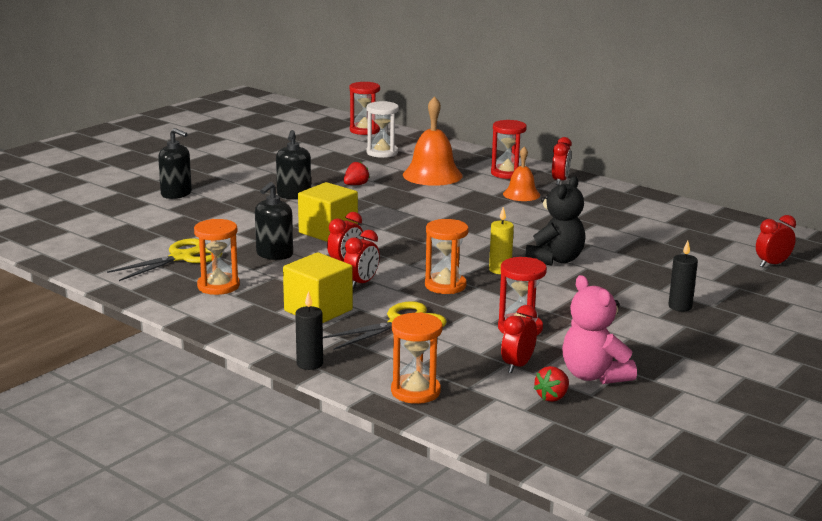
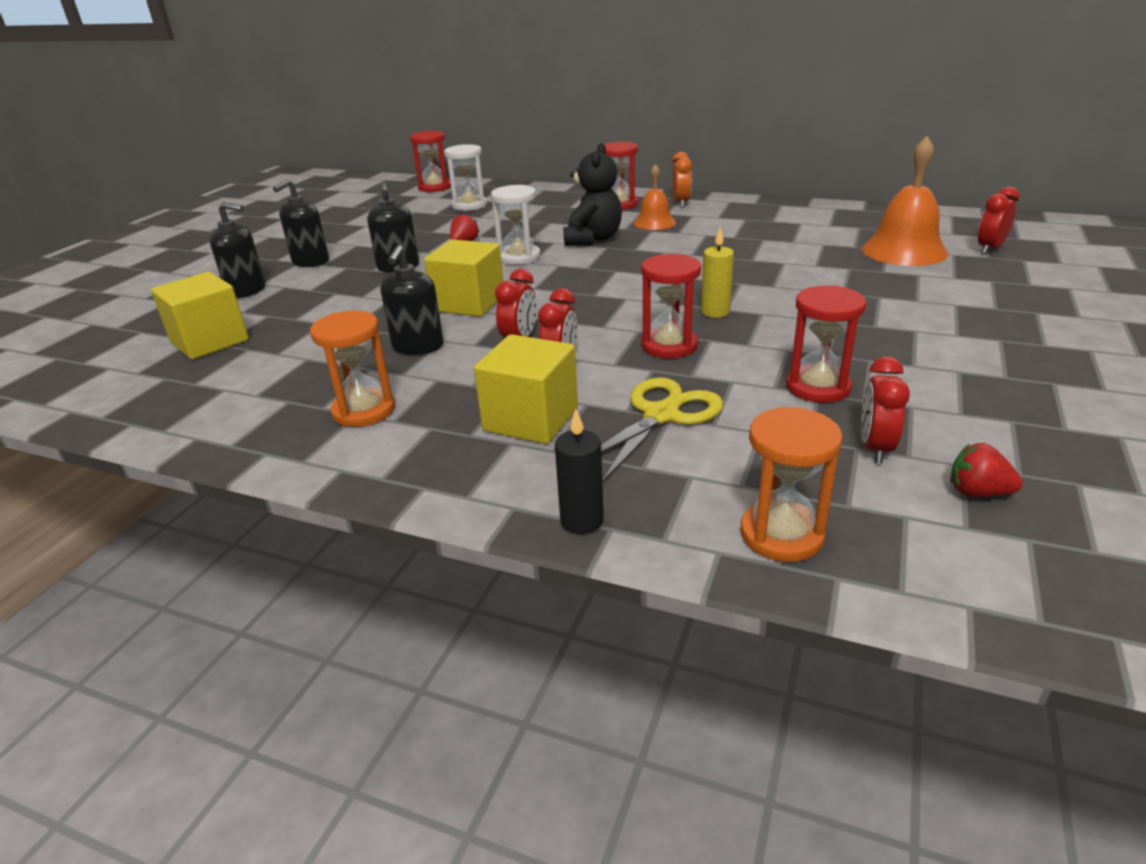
camera: 15 degrees left, 10 degrees up
(139, 225) = (210, 341): none -> yellow cube
(181, 257) = (289, 376): yellow scissors -> none
(231, 180) = (310, 262): none -> black soap dispenser
(389, 204) = (519, 257): none -> white hourglass
(432, 175) = (542, 219): orange bell -> orange bell (904, 251)
(445, 285) = (669, 346): orange hourglass -> red hourglass
(552, 397) = (977, 492): red strawberry -> red strawberry turned 90 degrees clockwise
(555, 260) = (764, 287): black teddy bear -> black teddy bear (592, 239)
(560, 181) = (681, 203): red clock -> orange clock
(594, 376) = (987, 440): pink teddy bear -> none
(680, 307) = (963, 316): black candle -> none

